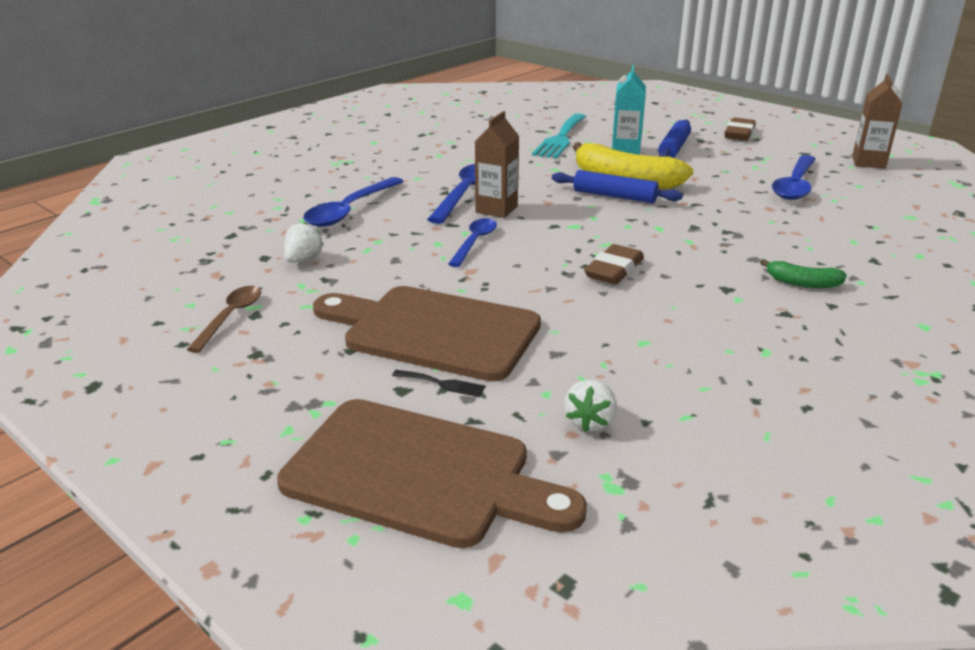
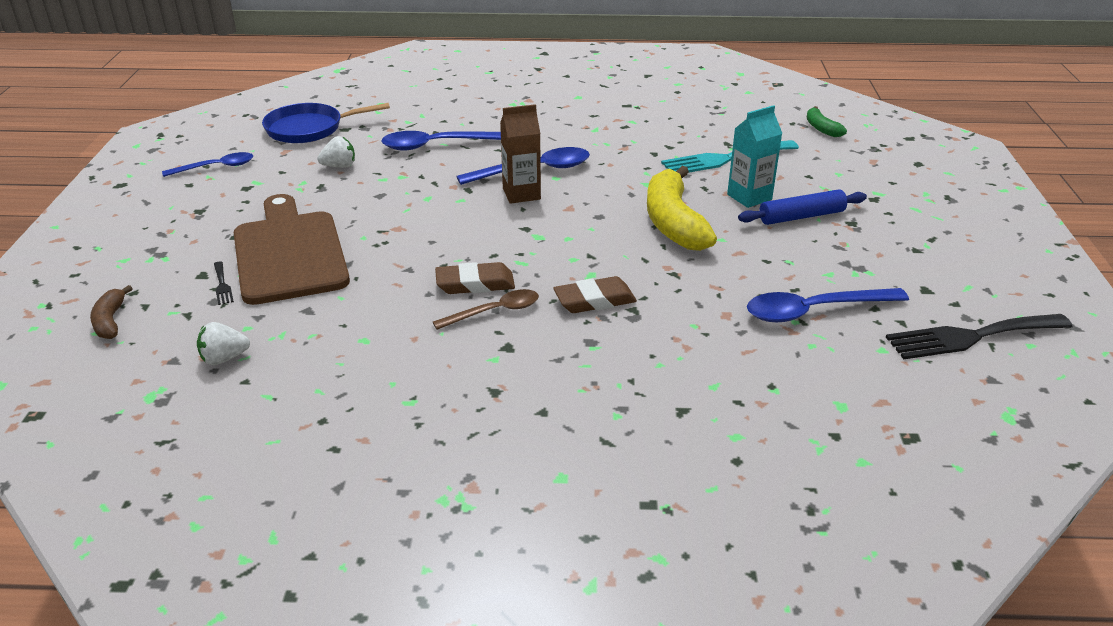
camera: 50 degrees right, 5 degrees up
(193, 250) = (309, 129): none -> blue pan
(231, 317) = (235, 182): brown spoon -> brown spoon (495, 312)
(418, 474) = (110, 321): brown cutting board -> brown banana
(475, 242) = (448, 210): blue spoon -> blue spoon (216, 167)
(614, 196) = (629, 231): blue rolling pin -> none
(739, 133) = (913, 235): brown eraser -> brown eraser (594, 300)
(802, 283) = (569, 383): green banana -> green banana (821, 128)
(868, 162) = (971, 337): brown carton -> black fork

